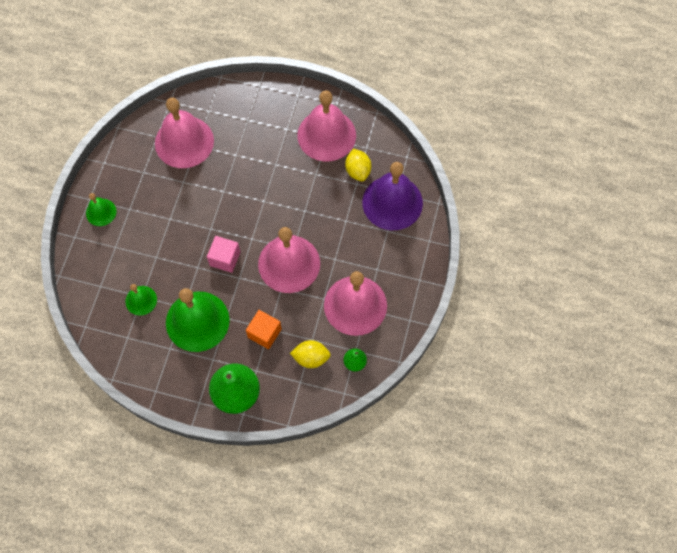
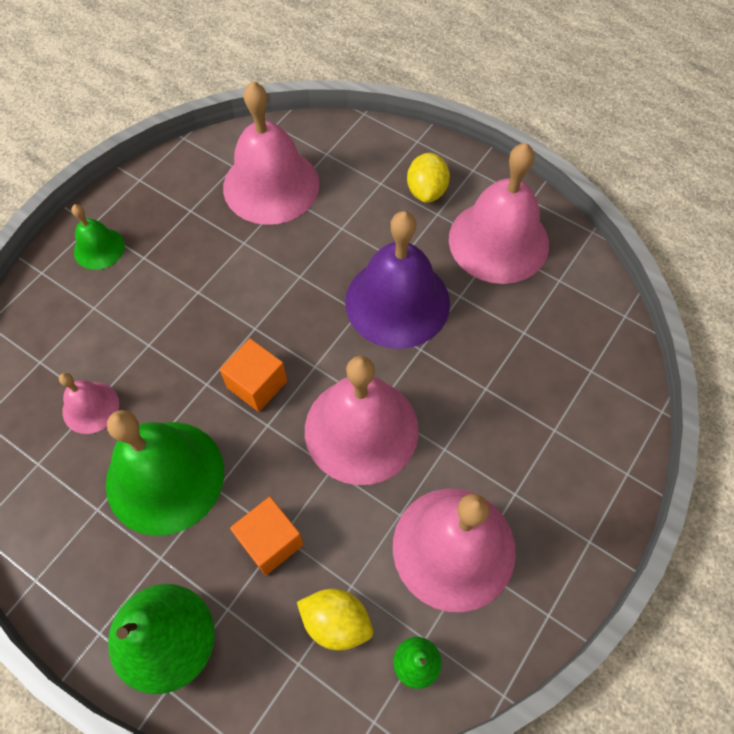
camera: 20 degrees right, 5 degrees down
(141, 300) = (90, 407): green bell -> pink bell
(225, 258) = (257, 384): pink cube -> orange cube
(358, 171) = (533, 312): yellow lemon -> yellow lemon (426, 191)
(392, 202) = (578, 383): purple bell -> purple bell (397, 302)

